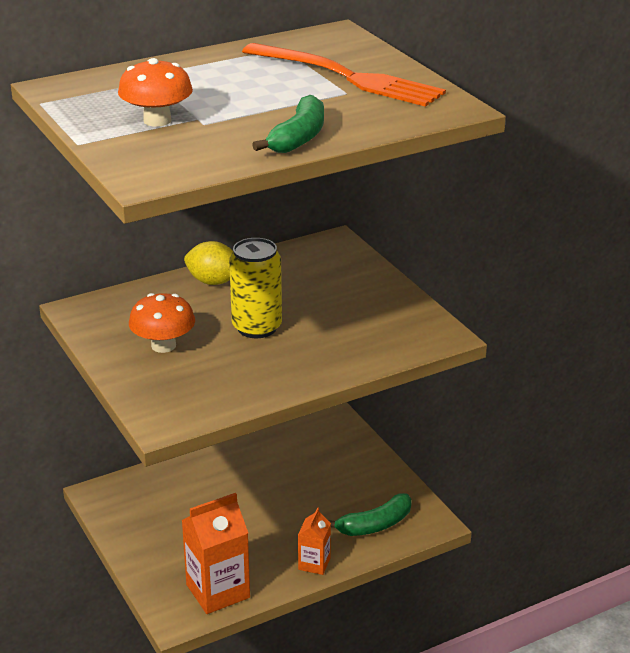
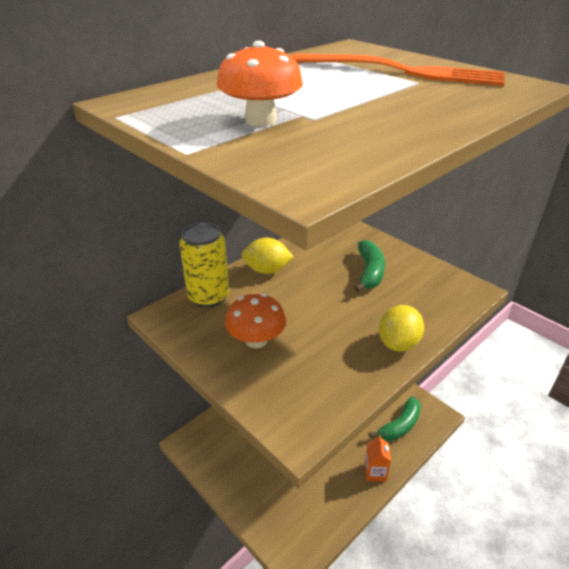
camera: 15 degrees left, 5 degrees up
(218, 591) = (316, 518): orange carton -> none
(257, 327) = (325, 307): yellow can -> yellow can (208, 296)
(298, 138) = (427, 122): green banana -> green banana (369, 272)
(313, 371) = (398, 343): none -> yellow lemon

